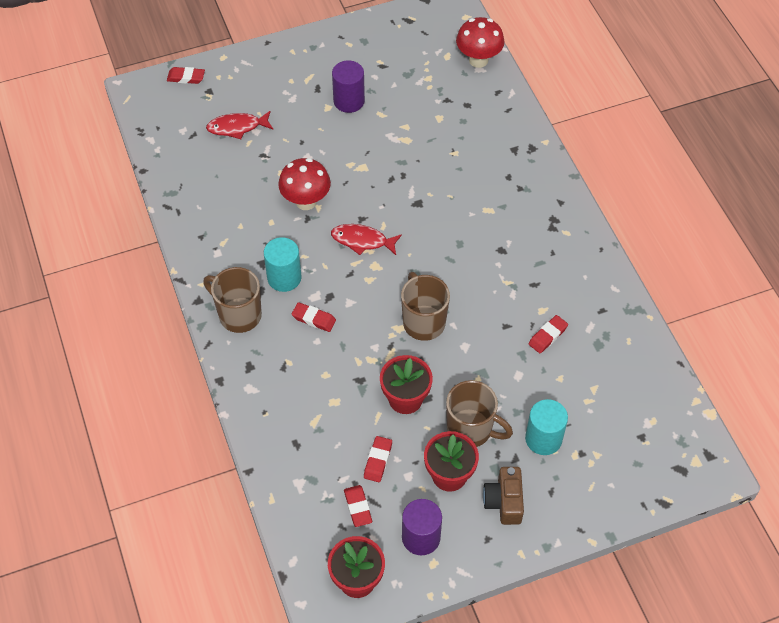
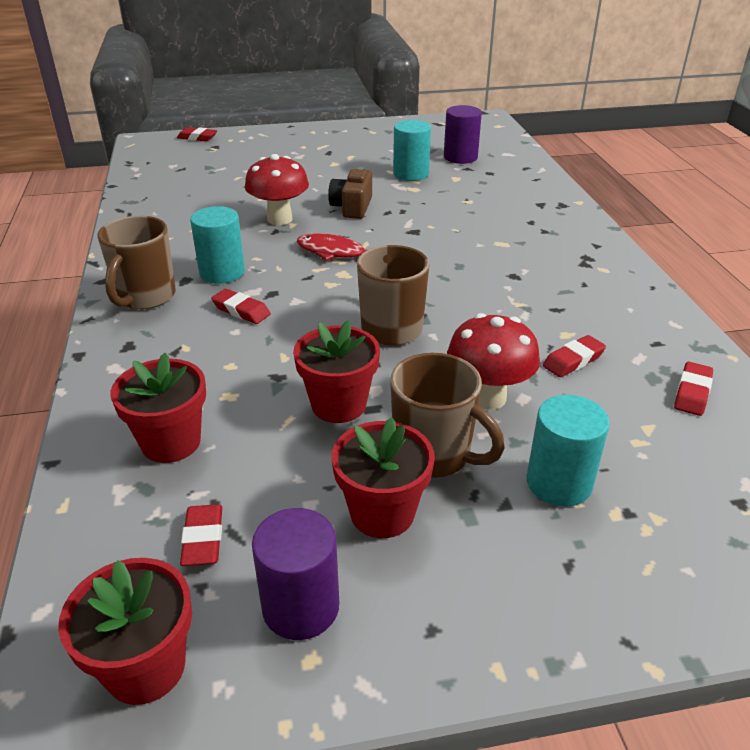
camera: 10 degrees right, 20 degrees down
(237, 127) = (231, 168): red fish -> none
(239, 315) = (145, 297): brown mug -> brown mug turned 120 degrees counterclockwise
(313, 445) = (171, 442): none -> red flower pot
(349, 101) = (359, 161): purple cylinder -> purple cylinder (460, 157)
(378, 460) = (266, 476): red eraser -> red eraser (692, 393)
(399, 116) = (410, 174): none -> turquoise cylinder
(478, 60) = (507, 148): red mushroom -> red mushroom (488, 398)
(504, 501) = (476, 568): brown camera -> brown camera (352, 207)

